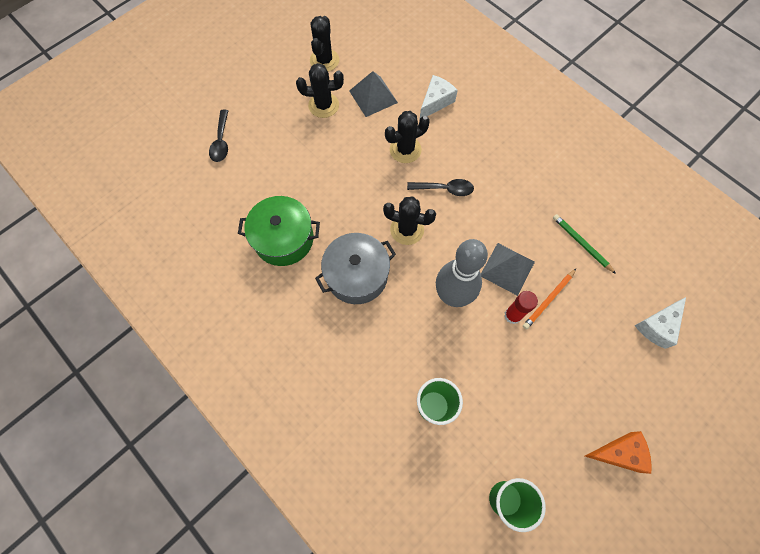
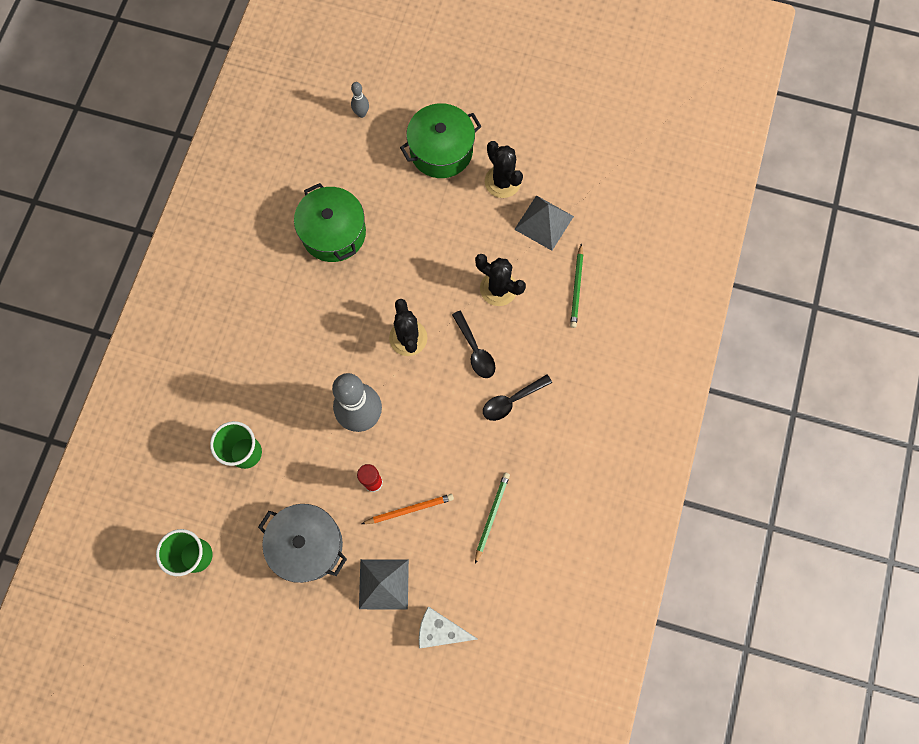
camera: 60 degrees right, 5 degrees up
(198, 168) = (361, 113): none -> grey bowling pin
(221, 141) = (402, 115): black spoon -> black spoon (511, 401)
(270, 131) = (441, 150): none -> green pot
(324, 60) = (558, 150): black cactus -> none
(357, 275) = (334, 318): grey pot -> grey pot (307, 545)
(435, 102) = (576, 288): white cheese -> green pencil
(507, 268) = (421, 454): grey pyramid -> grey pyramid (384, 584)
(548, 299) = (409, 509): orange pencil -> orange pencil turned 150 degrees clockwise
(619, 453) = (289, 642): orange cheese -> none

